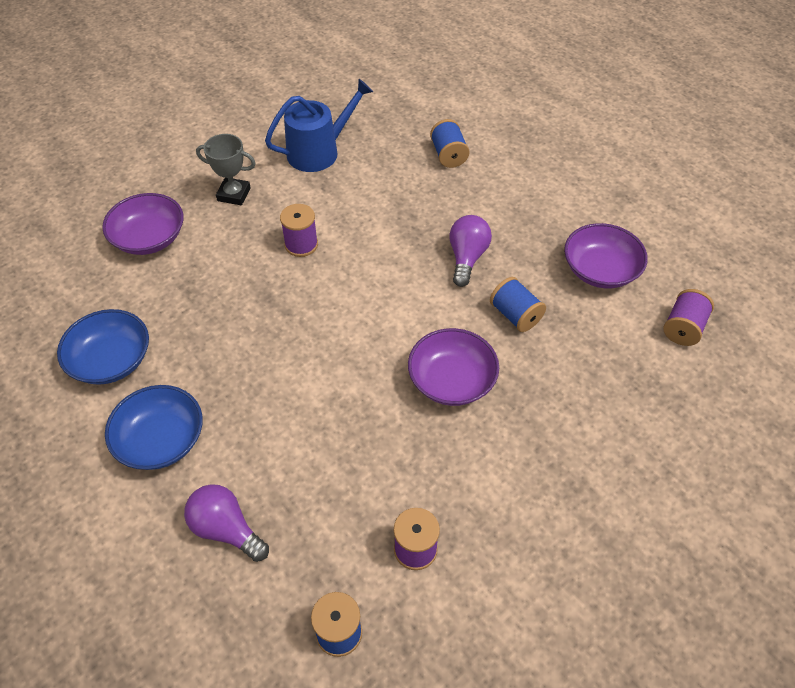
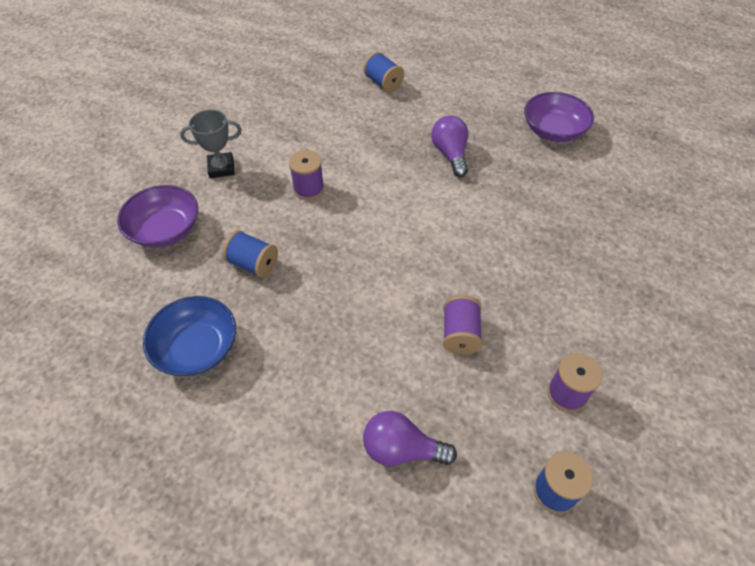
camera: 25 degrees left, 0 degrees up
(161, 440) = (291, 398): blue bowl -> none
(318, 151) = (274, 112): blue watering can -> none
(451, 380) = (503, 250): purple bowl -> none
(515, 315) = (516, 184): blue spool -> blue spool (253, 264)
(683, 328) = (638, 151): purple spool -> purple spool (460, 334)

